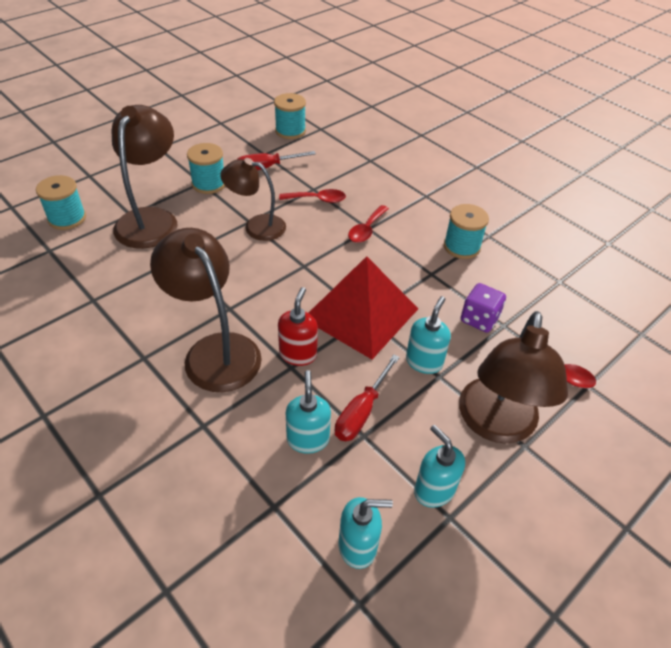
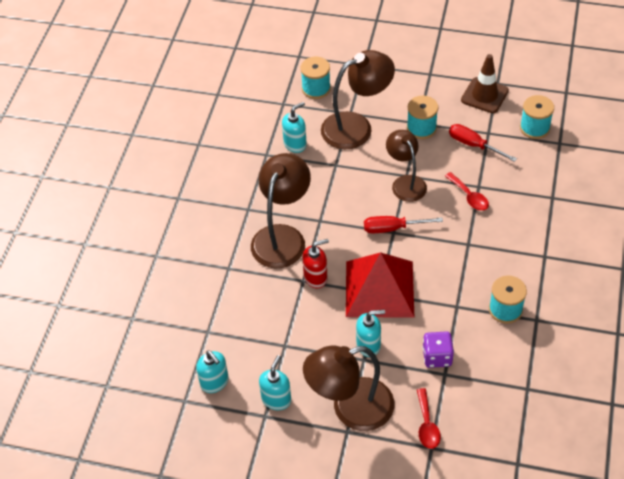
camera: 60 degrees right, 5 degrees up
(223, 135) = (484, 95): none -> brown traffic cone
(308, 439) = (260, 321): turquoise soap dispenser -> turquoise soap dispenser (295, 144)
(361, 412) = (301, 335): red screwdriver -> red screwdriver (392, 228)
(366, 229) = (465, 243): red spoon -> none

